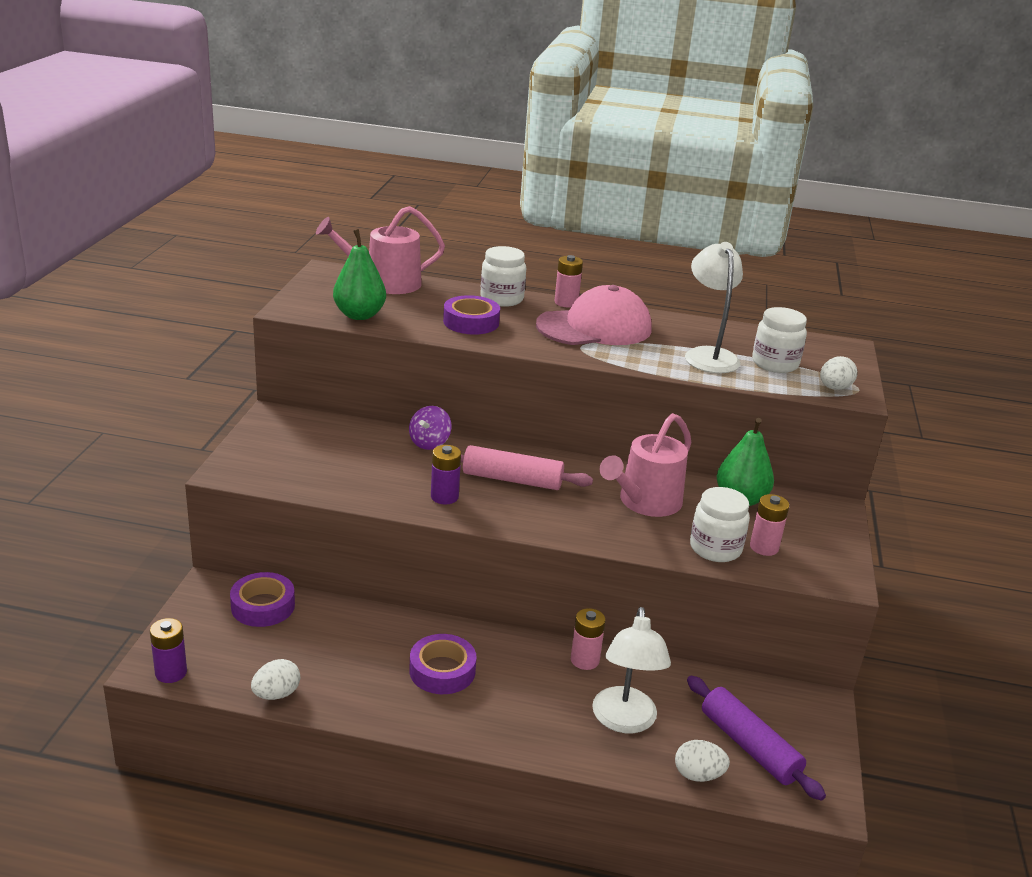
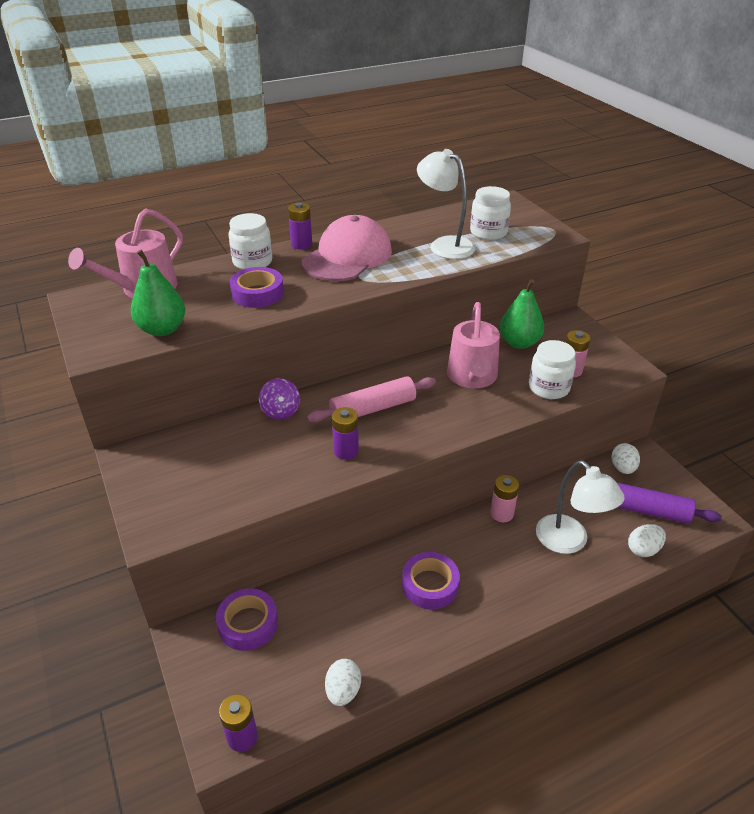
camera: 35 degrees left, 10 degrees up
(566, 302) = (301, 244): pink battery -> purple battery
(834, 388) = (541, 235): white egg -> white egg (622, 468)

